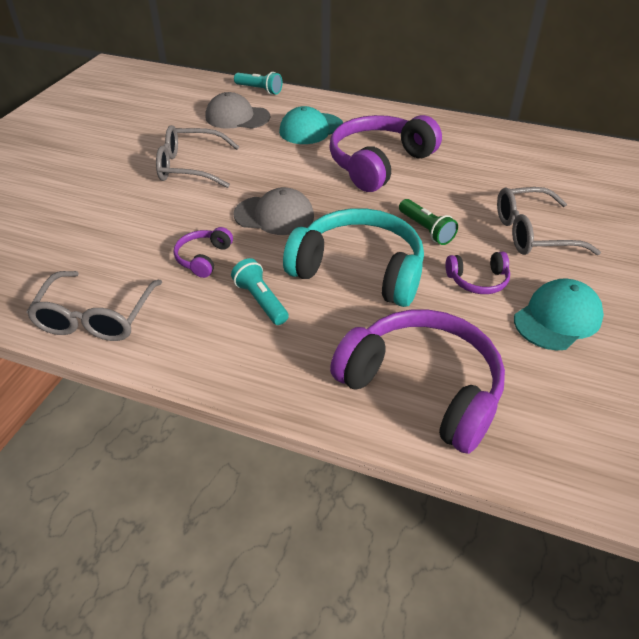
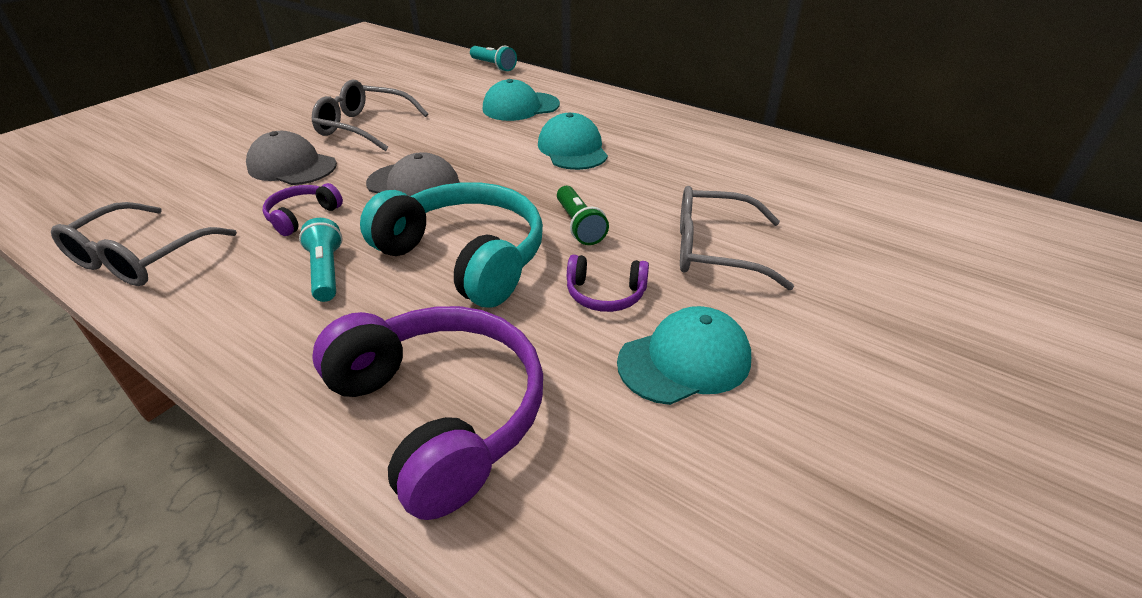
camera: 15 degrees right, 5 degrees down
(237, 117) = (450, 87): grey cap -> grey cap (292, 166)
(379, 163) = (572, 149): purple headphones -> turquoise cap

